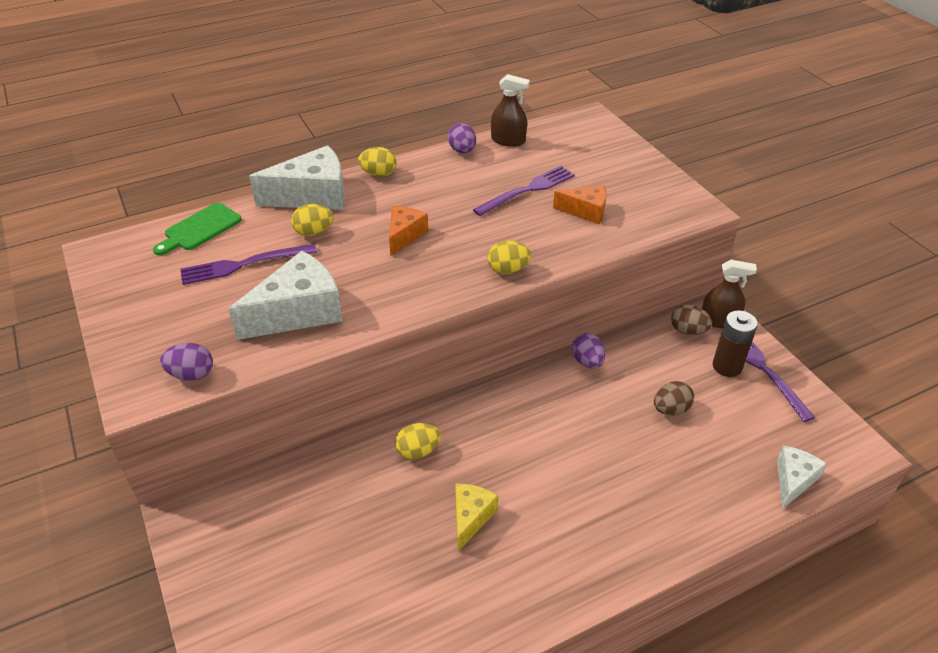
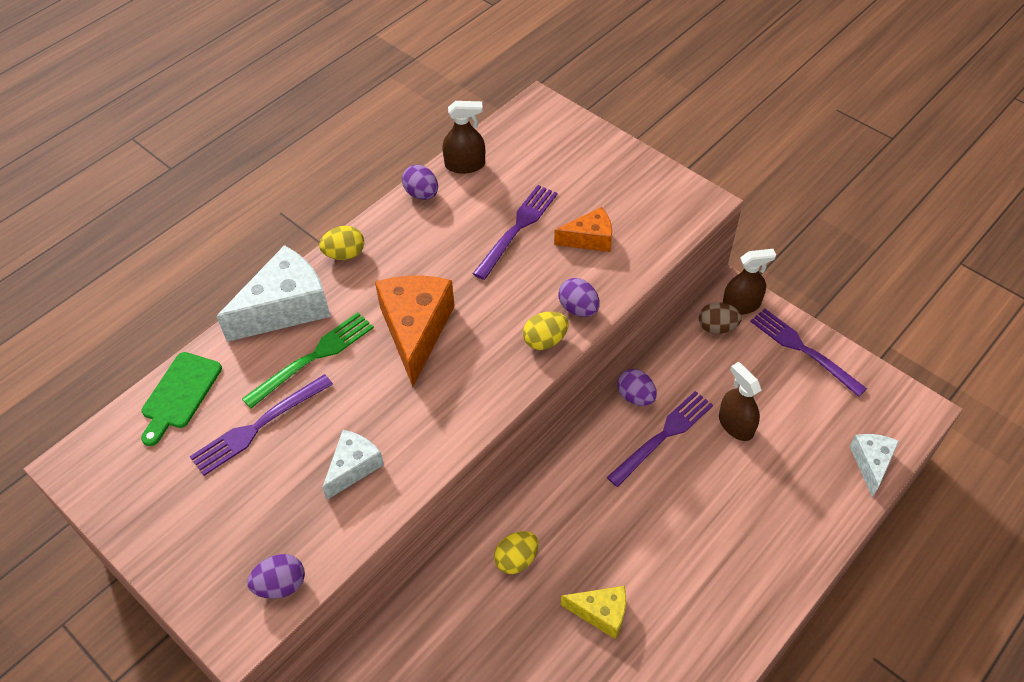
camera: 20 degrees left, 10 degrees up
(299, 312) = (353, 467): white cheese -> white cheese, size x0.57
(314, 232) = (314, 357): yellow egg -> green fork
(404, 235) = (416, 330): orange cheese -> orange cheese, size x1.75
(471, 518) = (601, 613): yellow cheese -> yellow cheese turned 105 degrees clockwise
(549, 255) = (578, 308): none -> purple egg
(598, 398) = (663, 436): none -> purple fork
(670, 409) = (735, 425): brown egg -> brown spray bottle
(727, 366) = (768, 357): brown battery -> none

